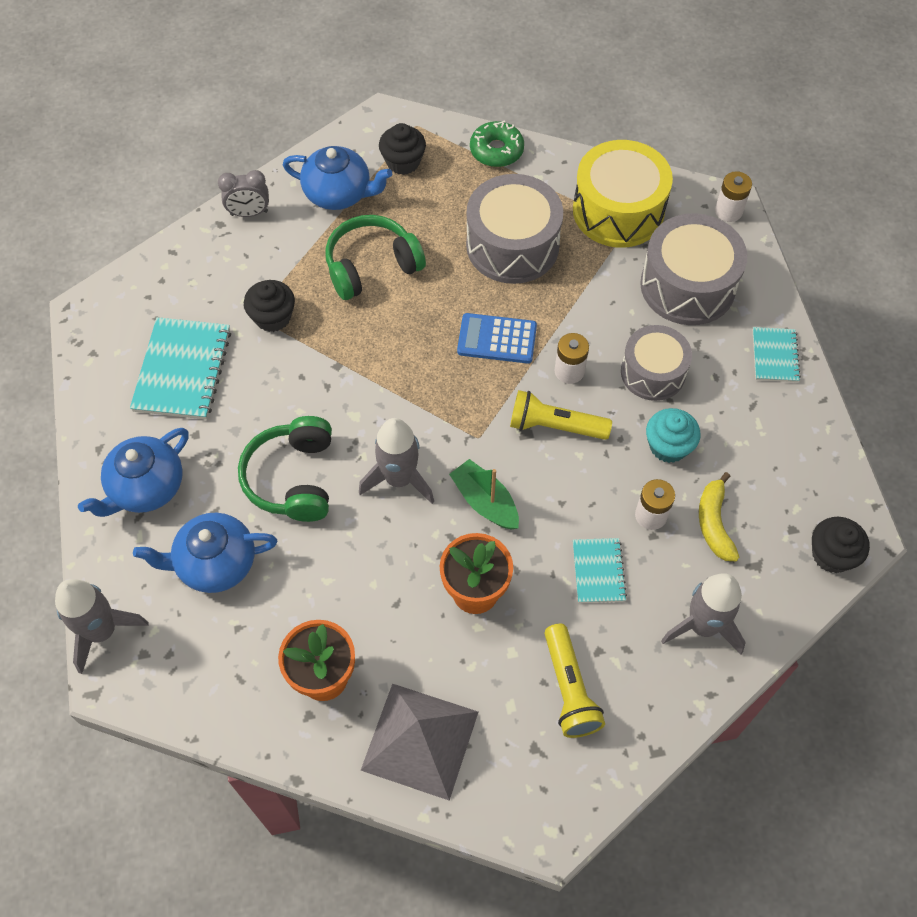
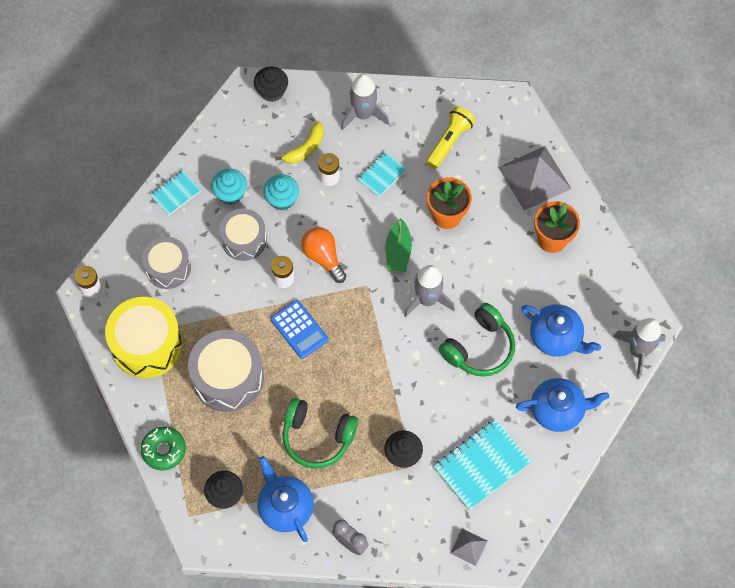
camera: 135 degrees left, 5 degrees up
(130, 294) = (469, 547): none -> grey pyramid
(555, 426) = (323, 257): yellow flashlight -> orange light bulb
(687, 285) = (168, 268): grey drum -> grey drum, size x0.66
(725, 404) = (230, 193): none -> turquoise cupcake

